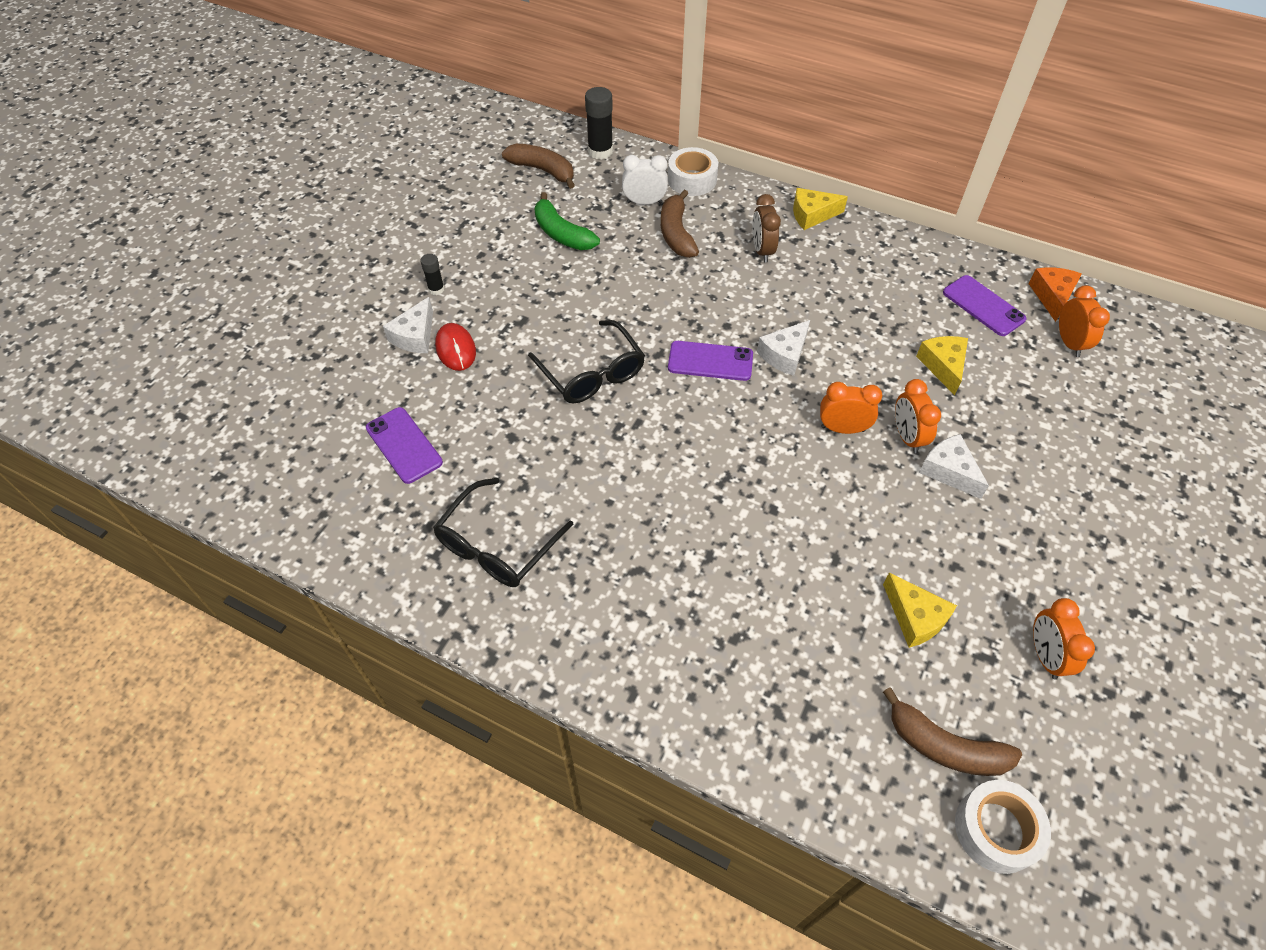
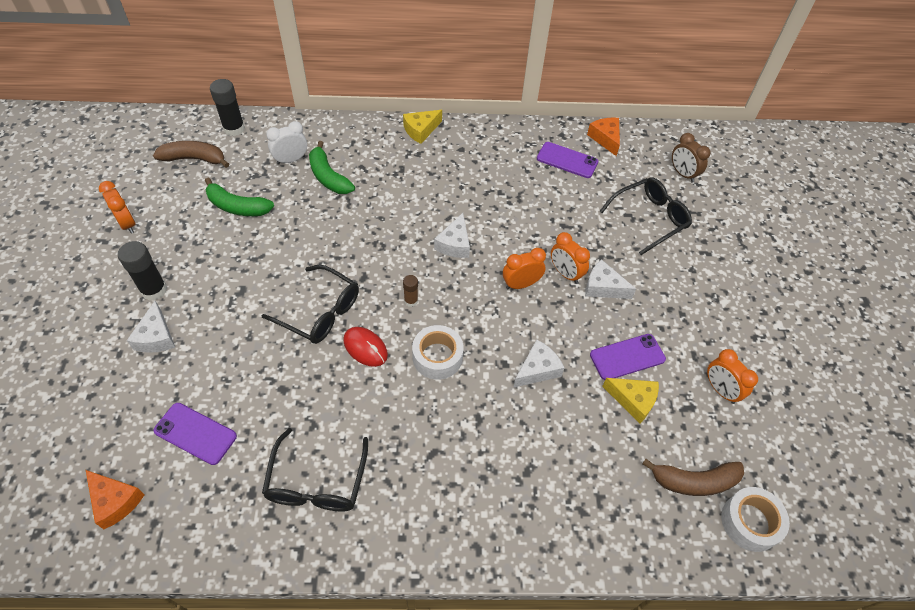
camera: 30 degrees left, 0 degrees up
(299, 477) = (115, 501): none -> orange cheese
(436, 289) = (154, 290): black glue stick -> black glue stick, size x1.78
(456, 349) = (198, 335): red mouse -> red mouse (365, 348)
(676, 233) = (328, 177): brown banana -> green banana
(692, 180) = (318, 130): white tape -> white tape (437, 357)
(699, 398) = (411, 301): none -> brown glue stick
(710, 361) = (404, 269): purple phone -> purple phone (627, 357)
(762, 251) = (399, 170): brown clock -> brown clock (682, 174)
(810, 532) = (537, 369): none -> white cheese
(943, 366) = (563, 213): yellow cheese -> none
(1060, 412) = (649, 219): none -> black glasses
(1069, 343) = (631, 168): orange clock -> orange clock (127, 223)

